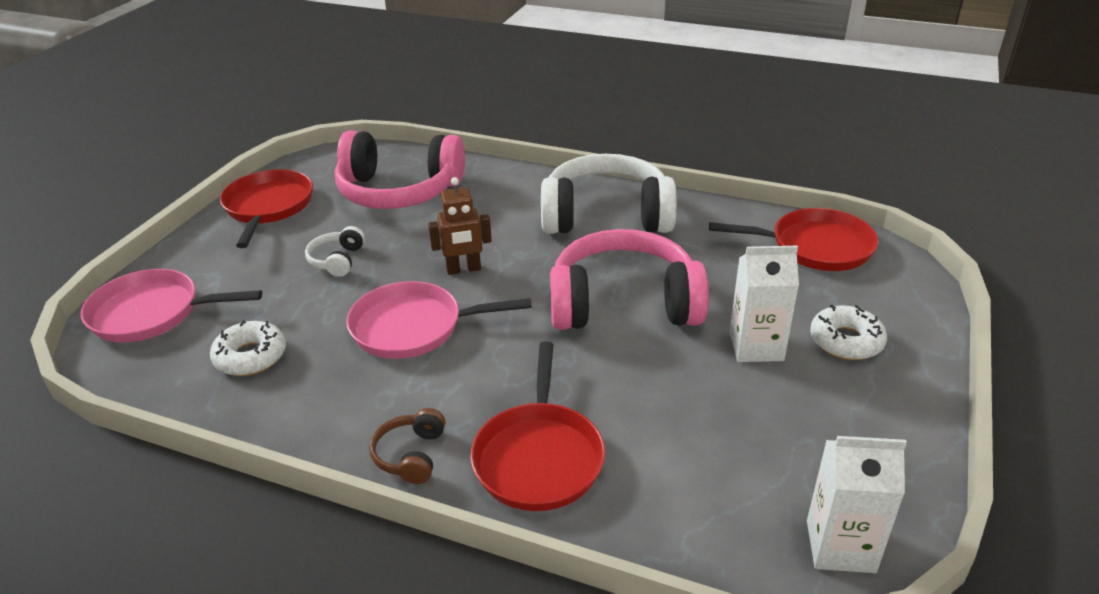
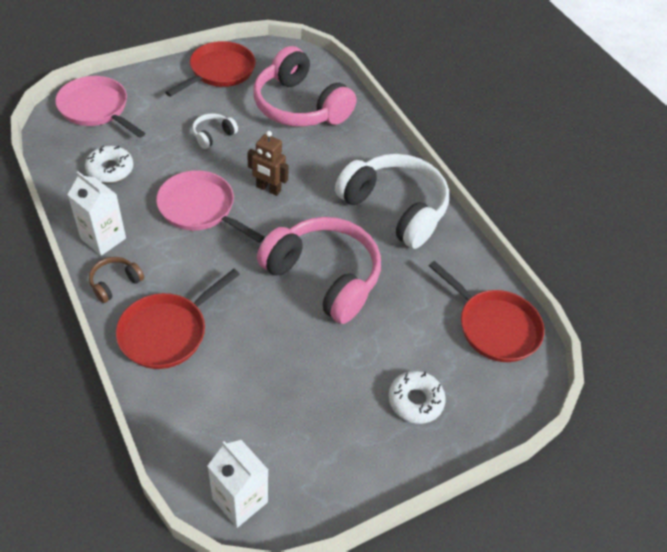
camera: 35 degrees right, 15 degrees up
(756, 346) = (358, 361): white carton -> white carton (103, 238)

